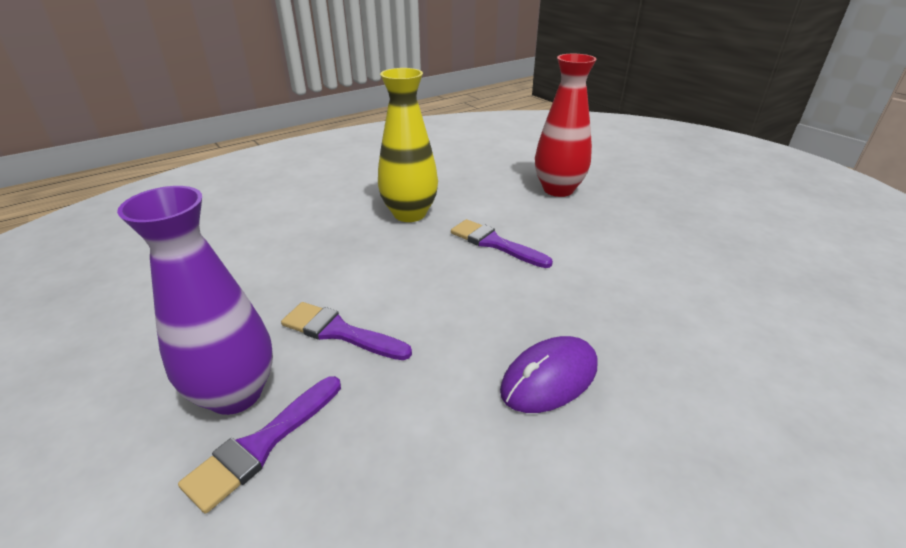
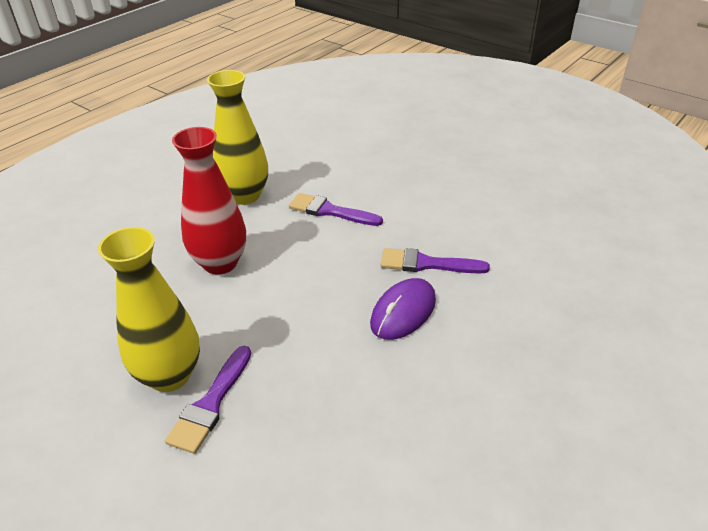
camera: 15 degrees left, 5 degrees up
(235, 393) = (170, 375): purple vase -> yellow vase
(339, 332) = (230, 312): purple brush -> purple brush (426, 264)
(558, 190) = (370, 148): red vase -> red vase (220, 263)

